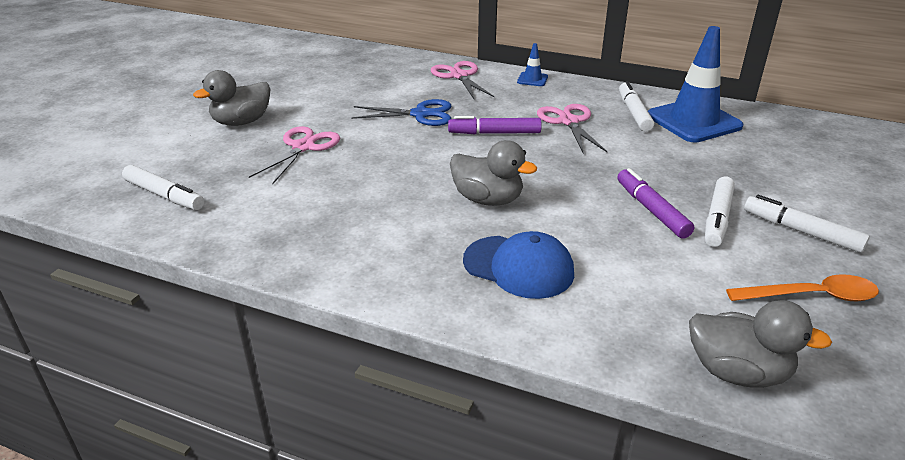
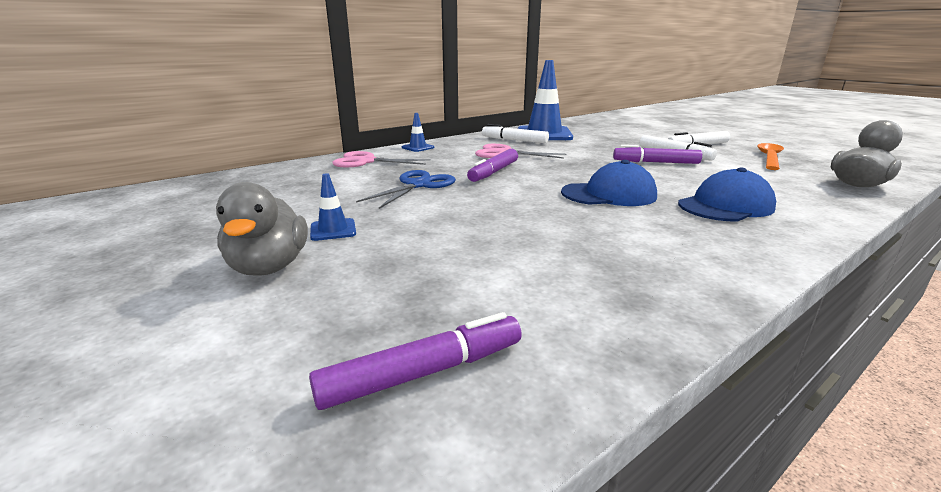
camera: 60 degrees left, 10 degrees down
(164, 195) = (423, 372): white marker -> purple marker
(303, 147) = (408, 243): pink scissors -> none
(304, 118) = (333, 230): none -> blue traffic cone
(488, 199) = (609, 194): grey duck -> blue cap

